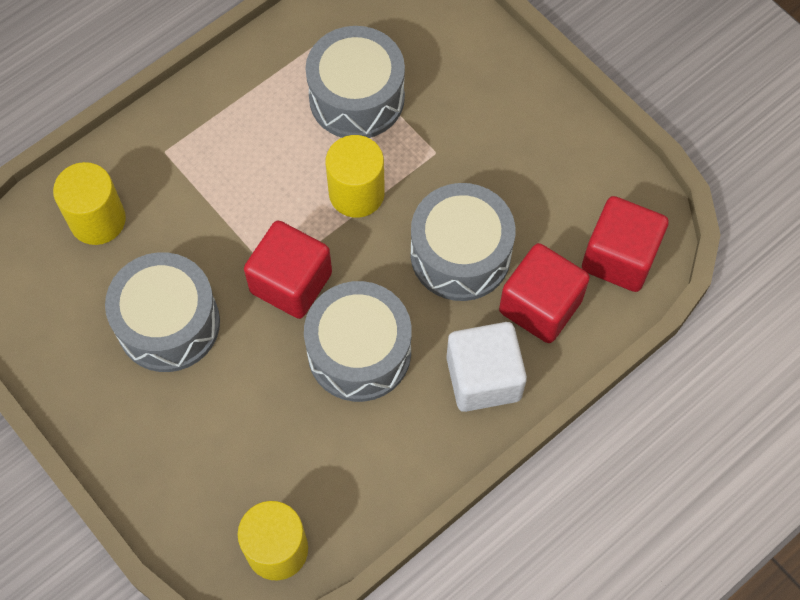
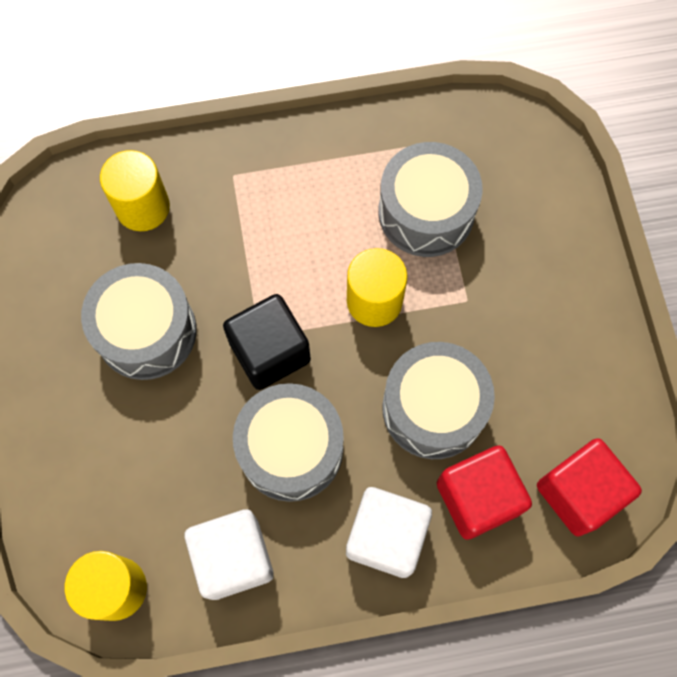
camera: 30 degrees right, 5 degrees up
(291, 282) = (270, 352): red cube -> black cube
(364, 467) = (233, 558): none -> white cube

